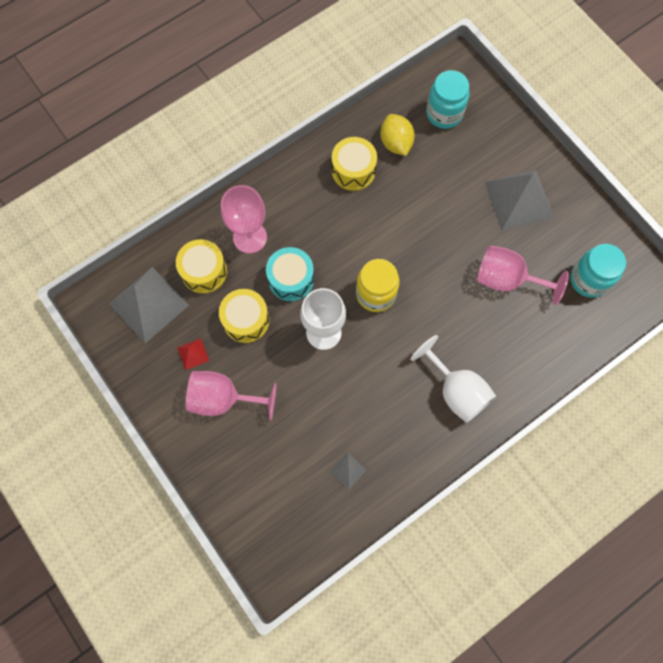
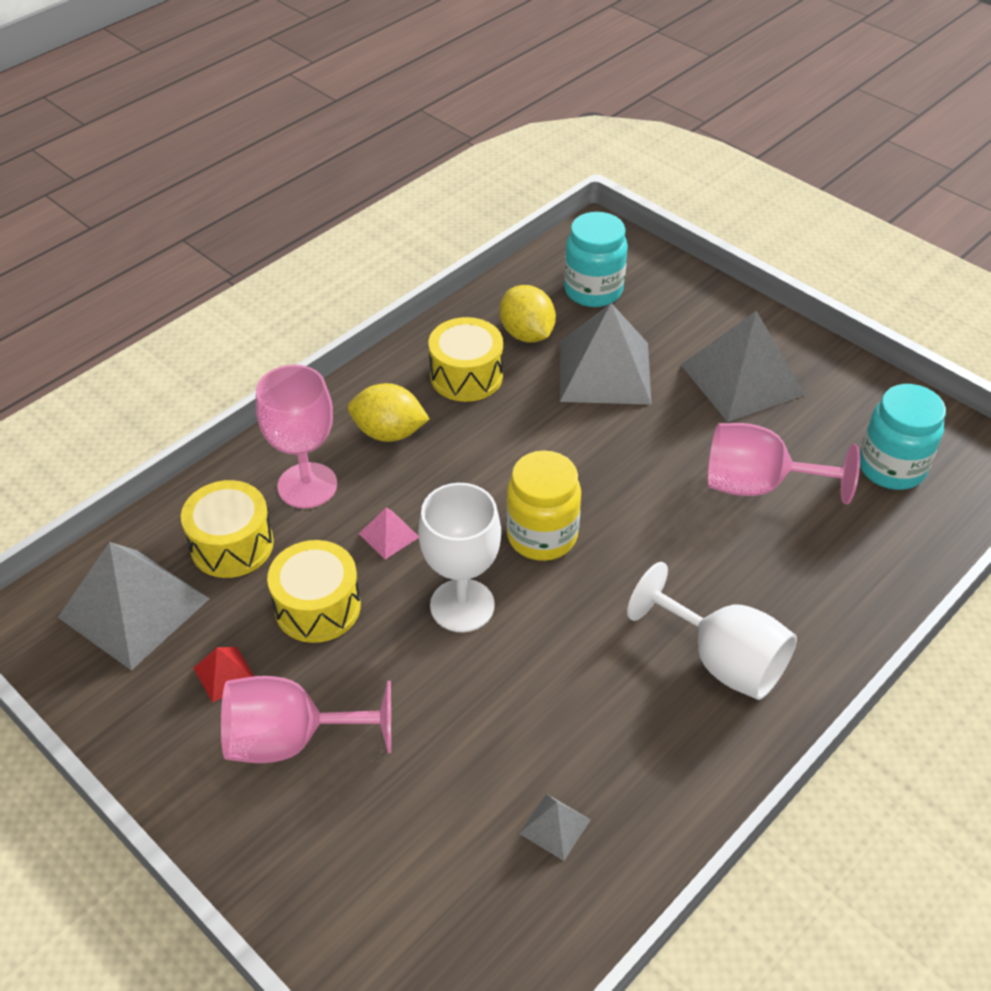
camera: 10 degrees left, 25 degrees down
(291, 279) = (389, 535): turquoise drum -> pink pyramid
(301, 206) = (389, 432): none -> yellow lemon
(437, 180) = (604, 371): none -> grey pyramid

